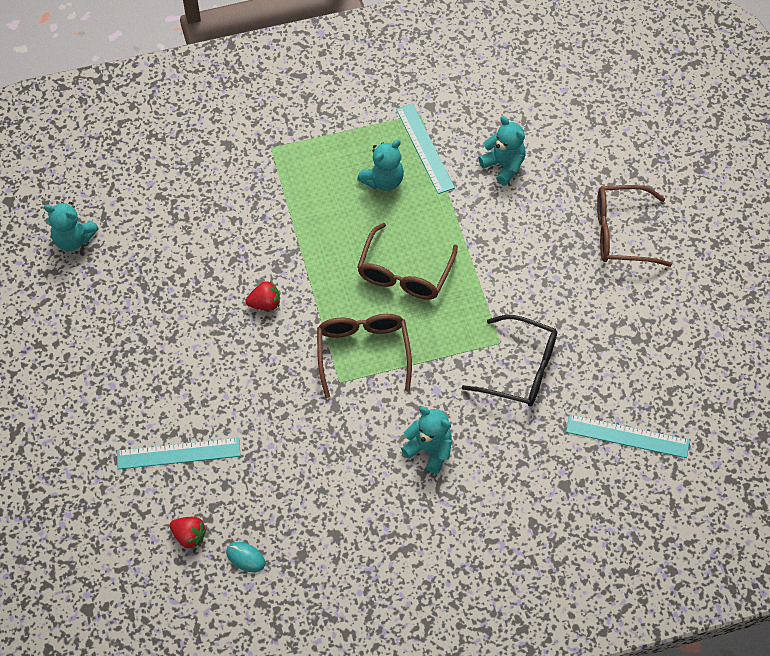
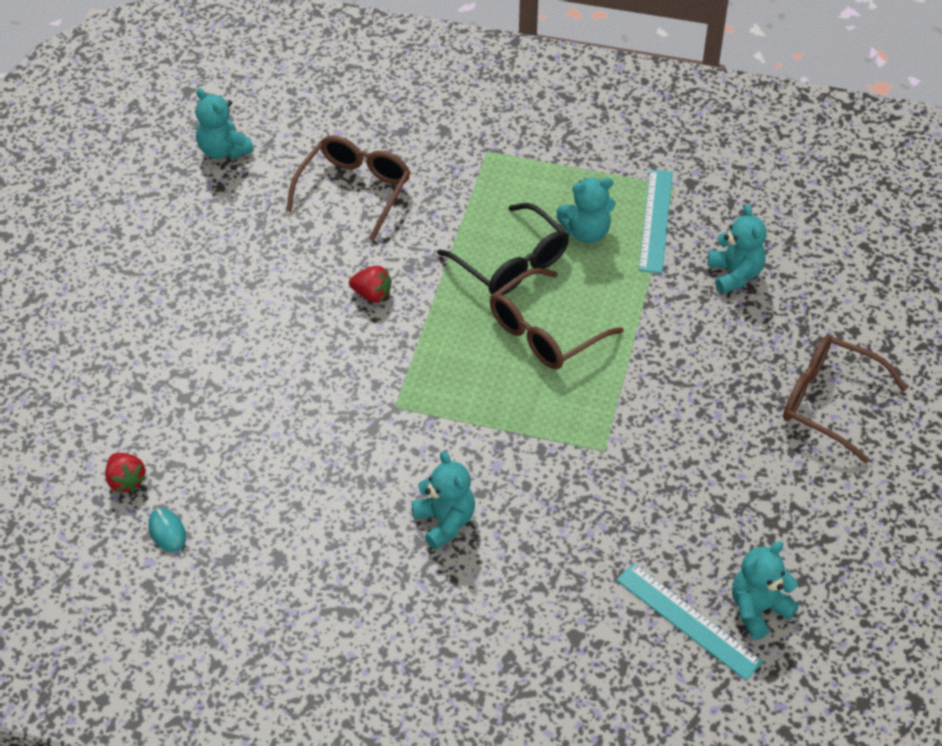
camera: 30 degrees right, 10 degrees down
(178, 453) = (175, 396): turquoise ruler -> none
(363, 353) = (442, 390): brown glasses -> brown glasses (354, 191)
(520, 369) = (608, 488): black glasses -> black glasses (511, 262)
(665, 405) = (758, 609): none -> turquoise teddy bear

